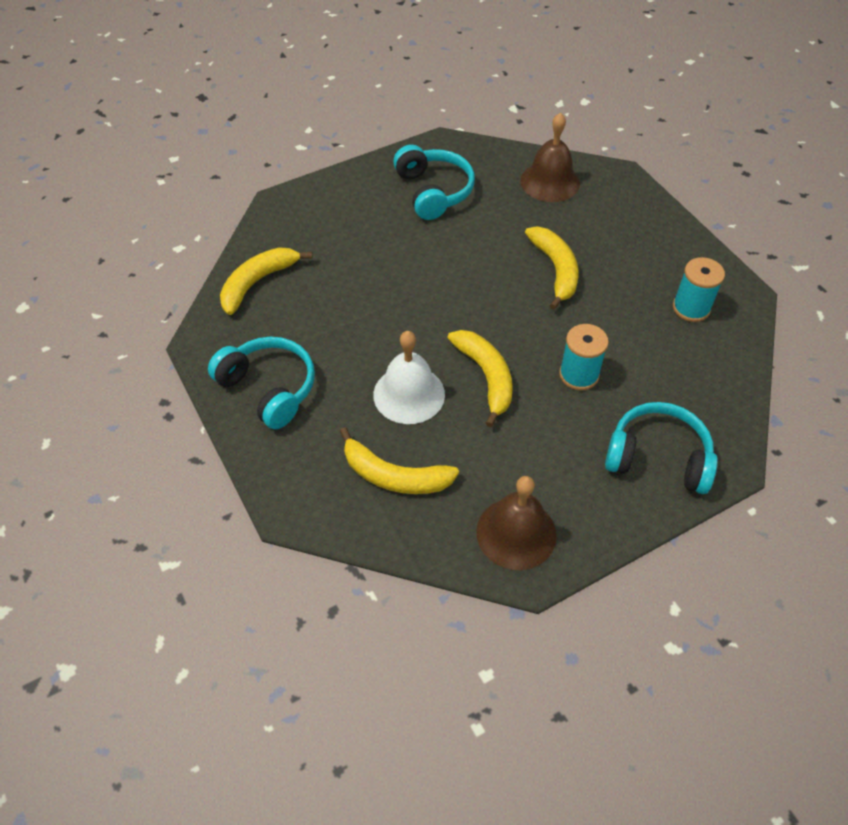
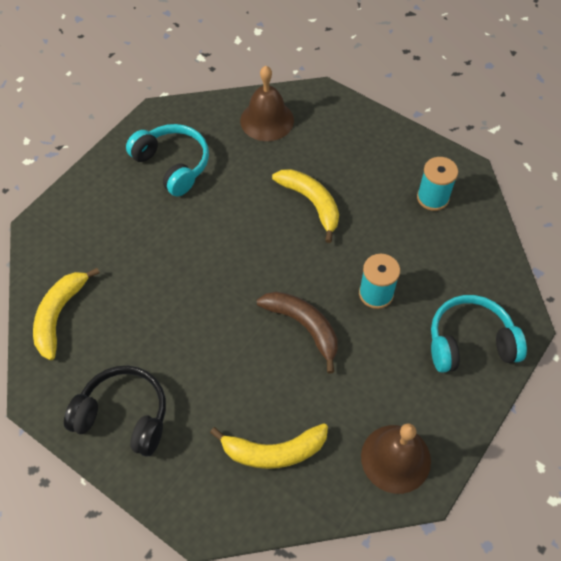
camera: 25 degrees left, 5 degrees up
(269, 388) = (124, 416): turquoise headphones -> black headphones
(409, 394) = (248, 369): white bell -> none
(486, 377) = (304, 326): yellow banana -> brown banana

